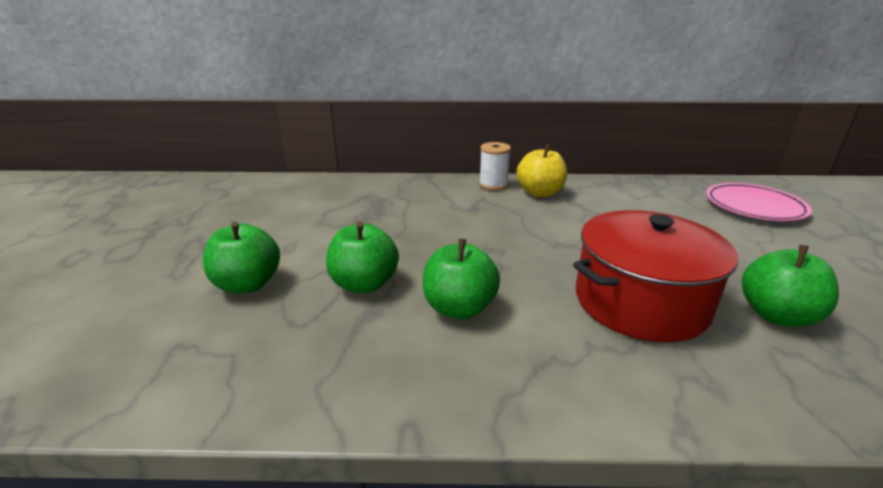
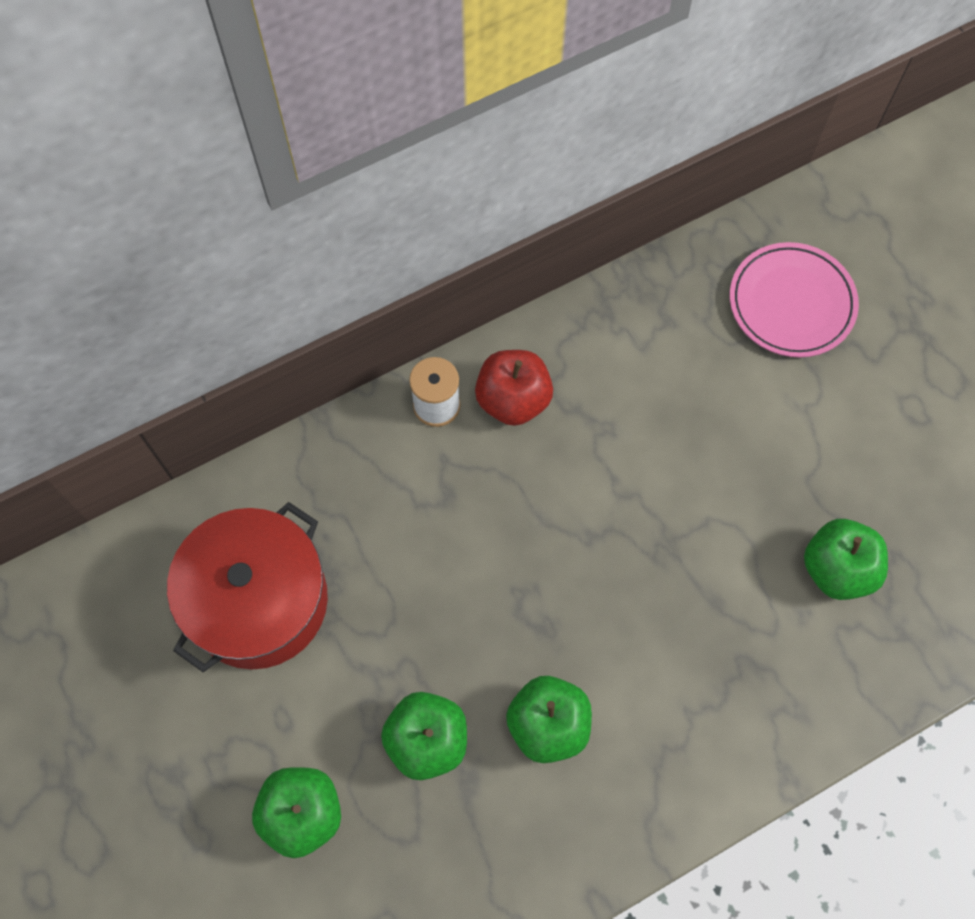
camera: 30 degrees left, 40 degrees up
(540, 193) = (513, 400): yellow apple -> red apple
(640, 302) = (713, 614): red pot -> red pot (258, 601)

